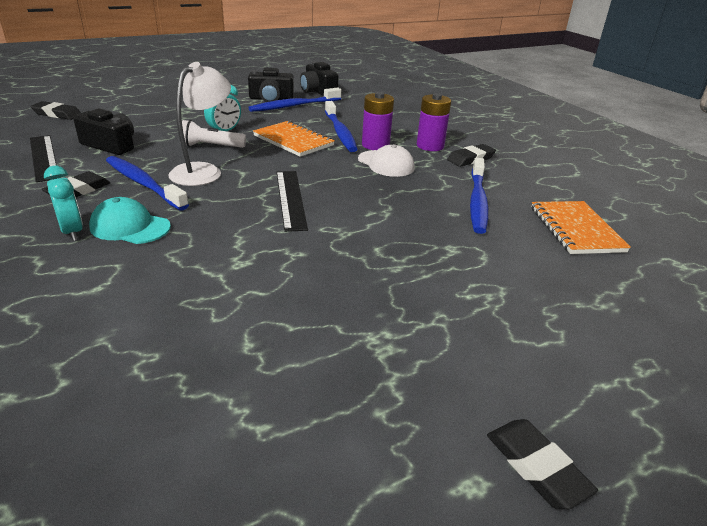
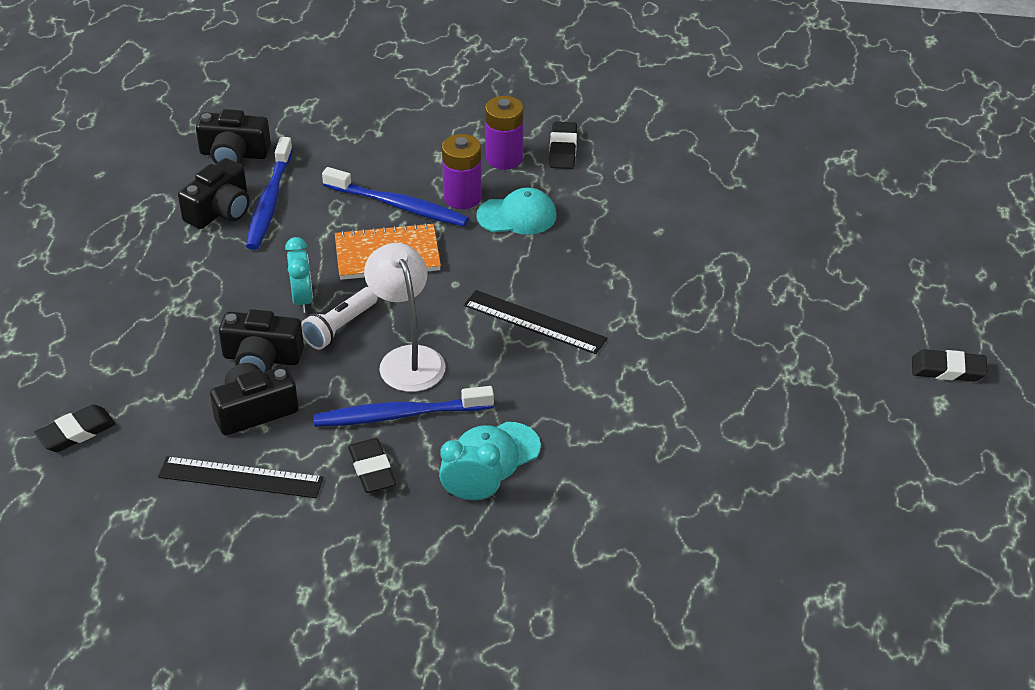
camera: 50 degrees left, 10 degrees up
(160, 136) = (262, 358): none -> black camera
(386, 164) = (517, 216): white cap -> turquoise cap
(477, 201) = (652, 202): blue toothbrush -> none
(576, 229) = (748, 176): orange notebook -> none

